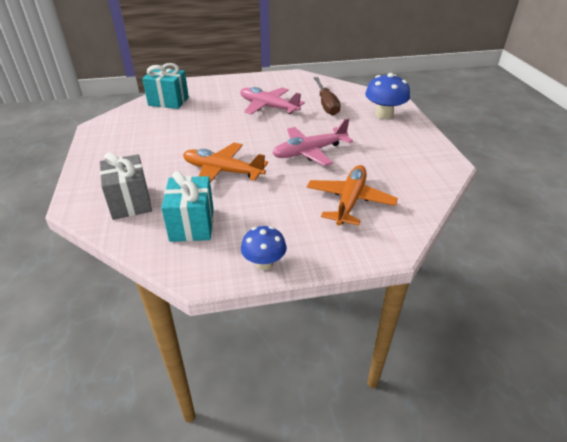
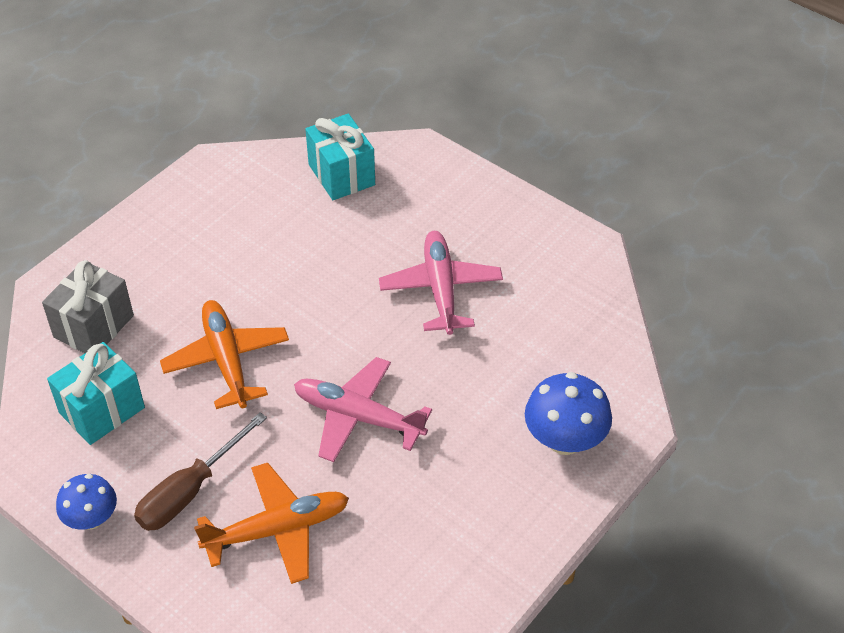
camera: 50 degrees right, 10 degrees up
(326, 104) = (522, 350): brown screwdriver -> brown screwdriver (189, 491)

